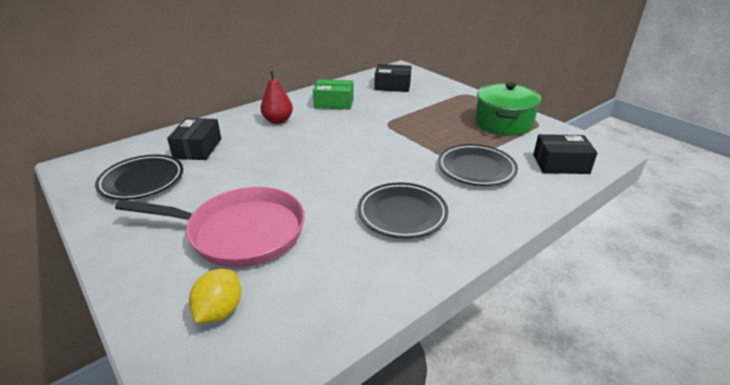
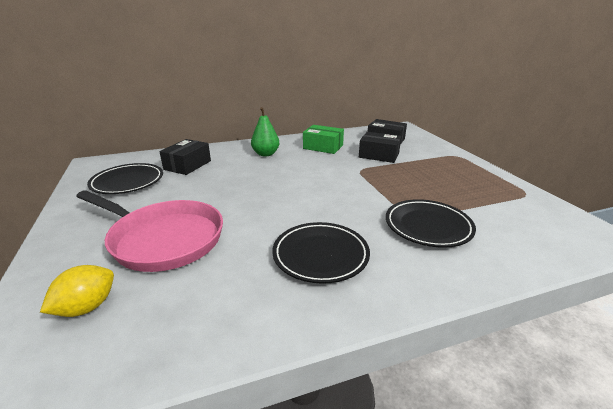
camera: 20 degrees right, 5 degrees down
(278, 121) = (265, 154): red pear -> green pear
(503, 123) = (483, 187): green pot -> none
(560, 164) = (534, 240): black box -> black box (379, 155)

